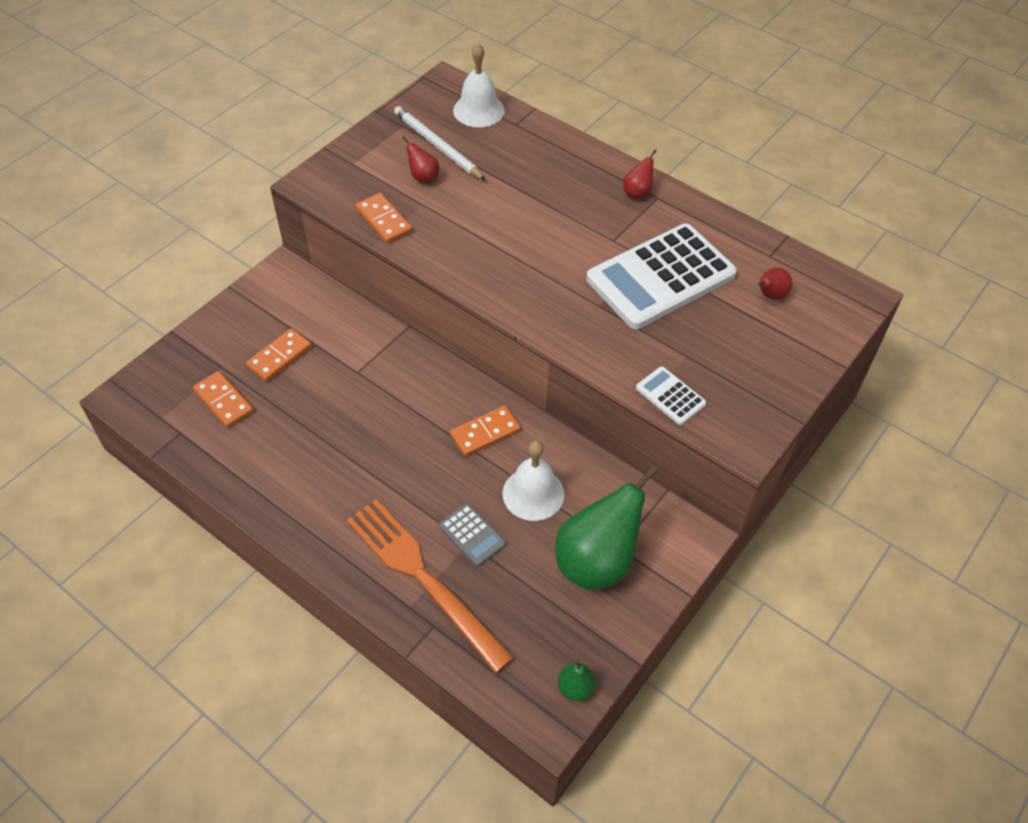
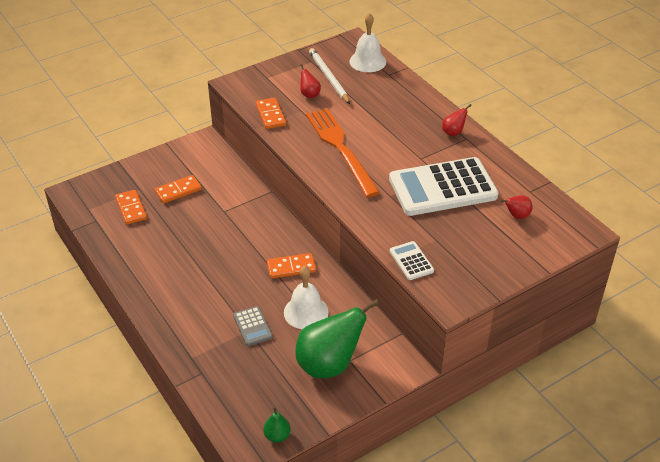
camera: 20 degrees right, 10 degrees down
(424, 578) = (208, 343): orange fork -> orange fork (341, 148)

